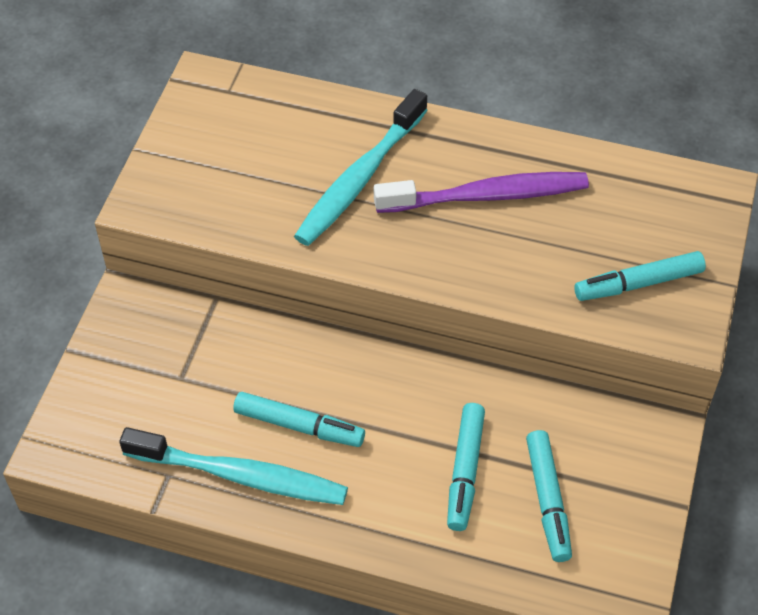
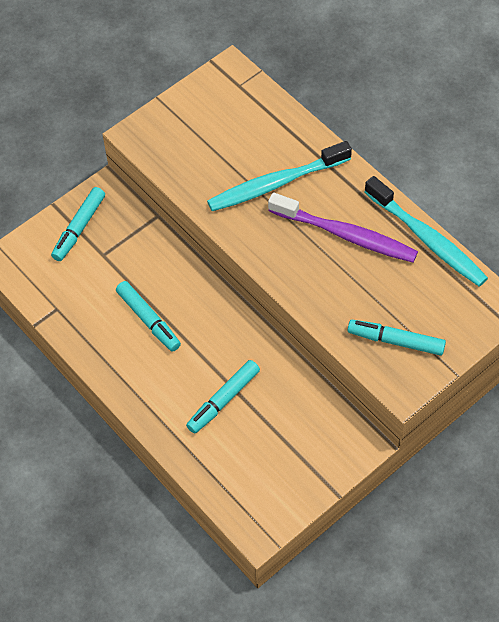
camera: 35 degrees right, 5 degrees up
(240, 475) = (95, 331): turquoise toothbrush -> turquoise toothbrush (427, 239)
(548, 500) = (259, 445): turquoise marker -> turquoise marker (79, 228)

